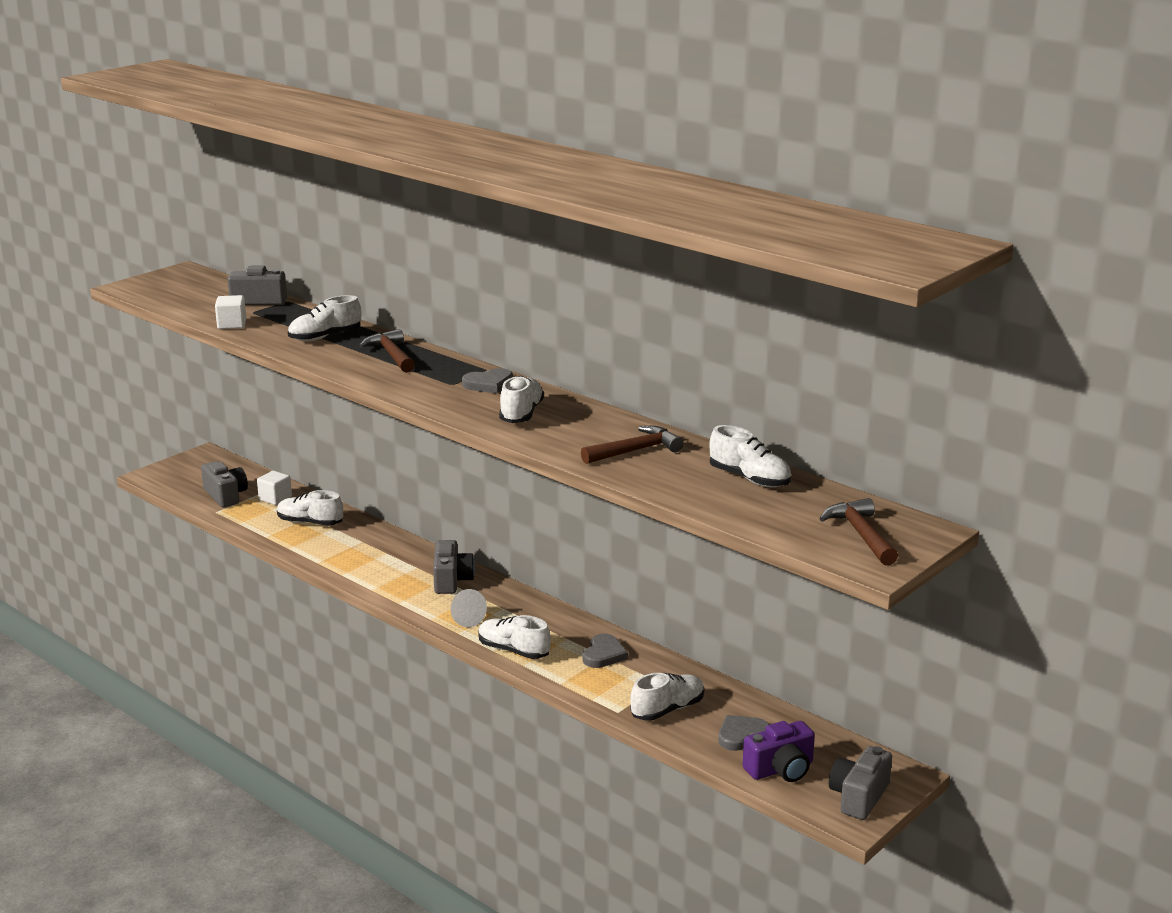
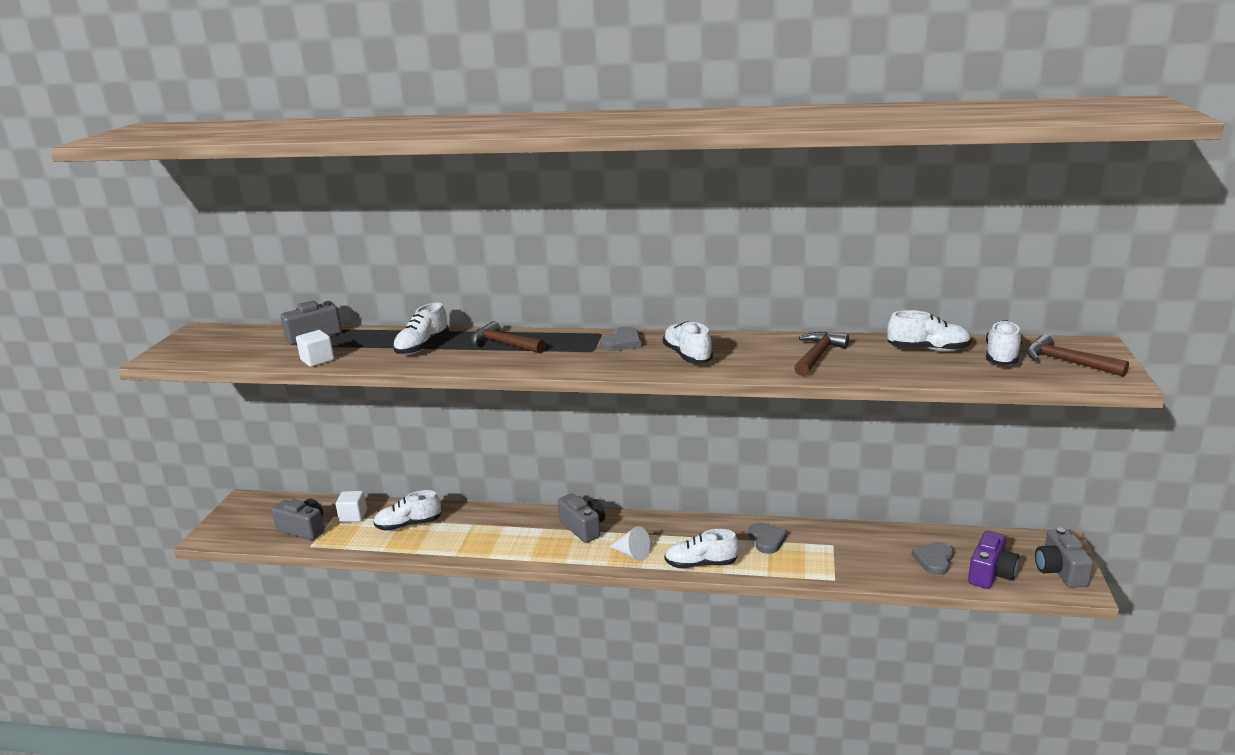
camera: 30 degrees left, 0 degrees up
(667, 709) = (863, 562): white shoe -> white shoe (1002, 356)

